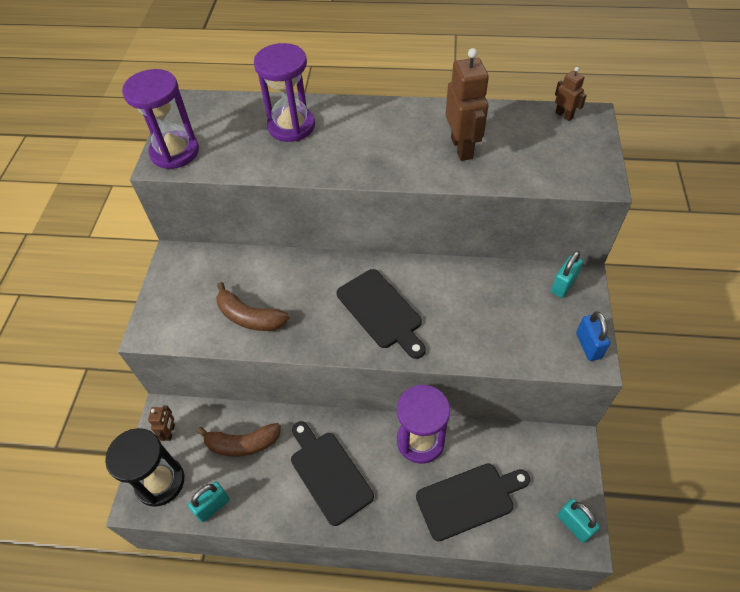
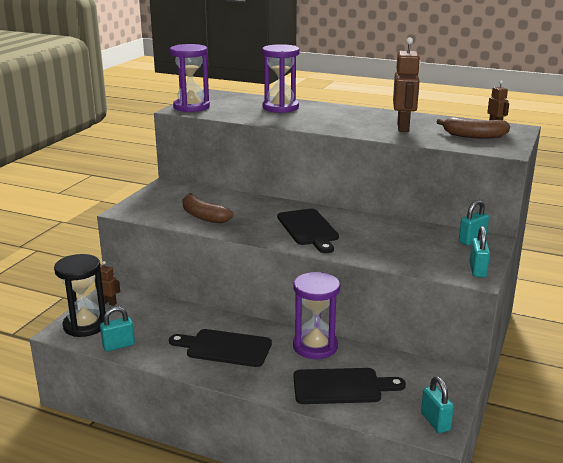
camera: 15 degrees right, 30 degrees down
(170, 432) = (109, 303): brown robot -> brown robot turned 90 degrees counterclockwise
(242, 444) = (162, 319): brown banana -> brown banana (474, 136)
(329, 473) = (225, 348): black cutting board -> black cutting board turned 60 degrees counterclockwise
(588, 346) = (477, 270): blue padlock -> turquoise padlock

